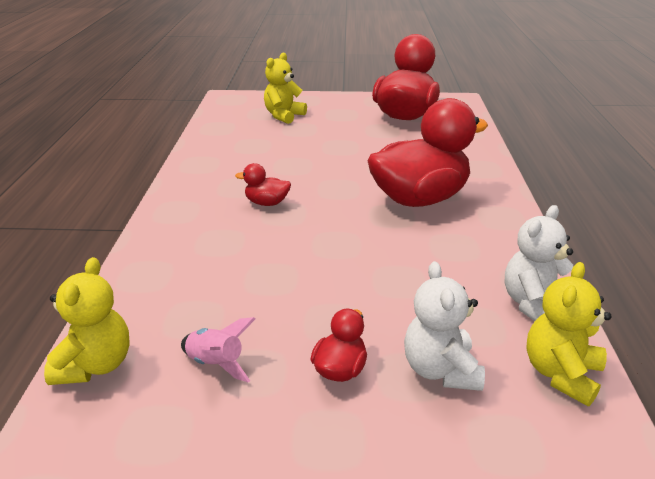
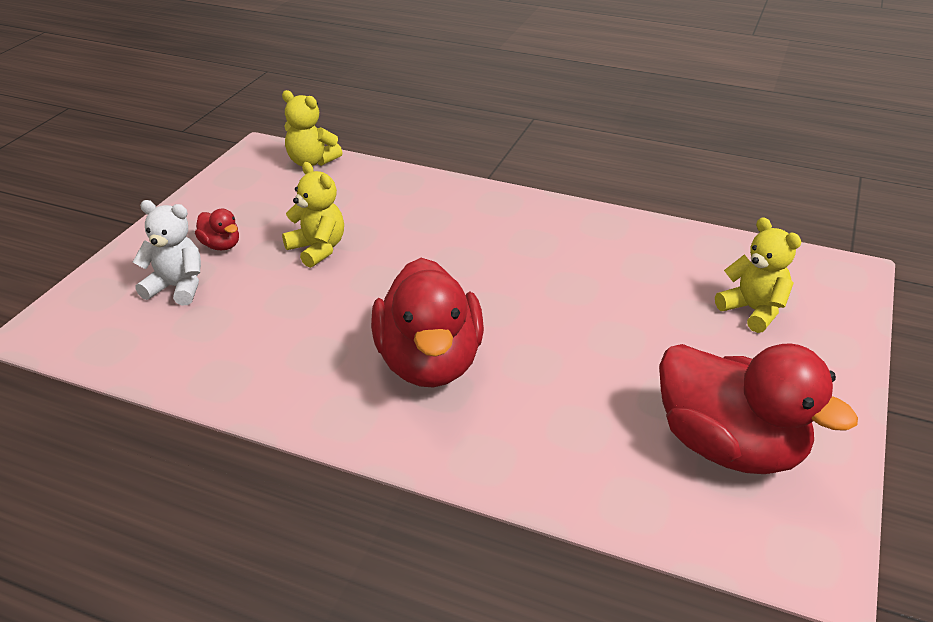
camera: 110 degrees right, 5 degrees up
(216, 363) = (273, 201): pink rocket -> none
(267, 203) = (484, 254): red duck -> none
(534, 305) = (191, 367): white teddy bear -> none
(561, 374) = (114, 344): yellow teddy bear -> yellow teddy bear (317, 249)

